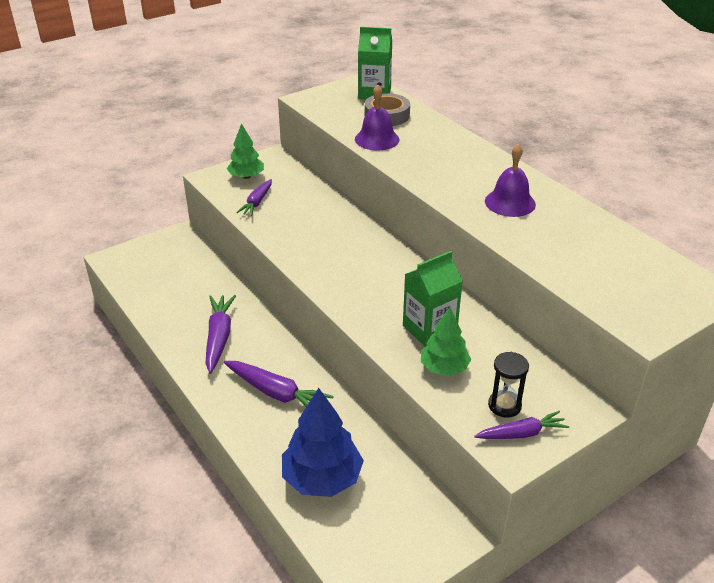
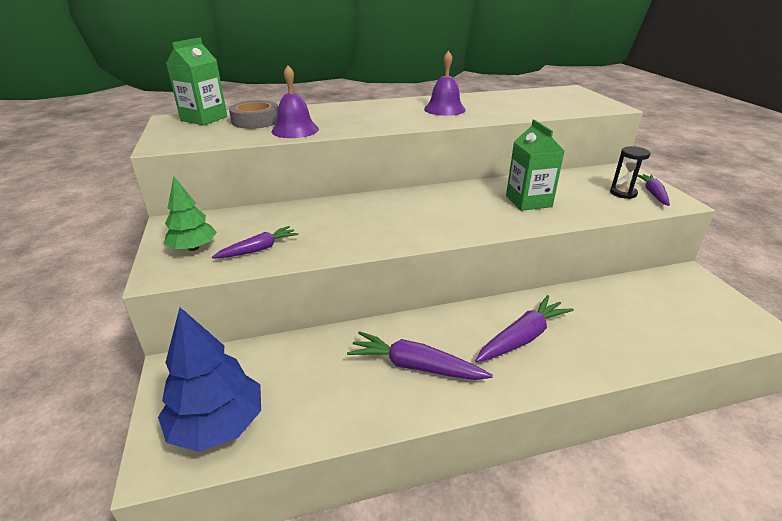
camera: 70 degrees left, 5 degrees down
(257, 202) = (258, 249): purple carrot -> purple carrot turned 75 degrees counterclockwise
(322, 478) = (642, 330): blue tree -> blue tree (217, 425)
(444, 368) = (579, 205): green tree -> none

